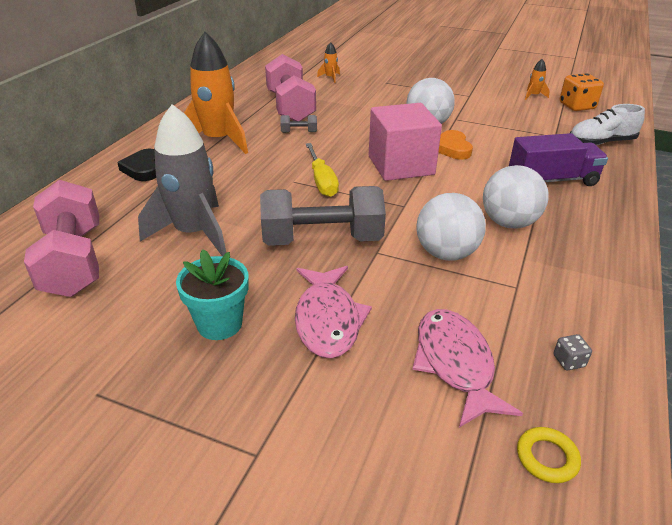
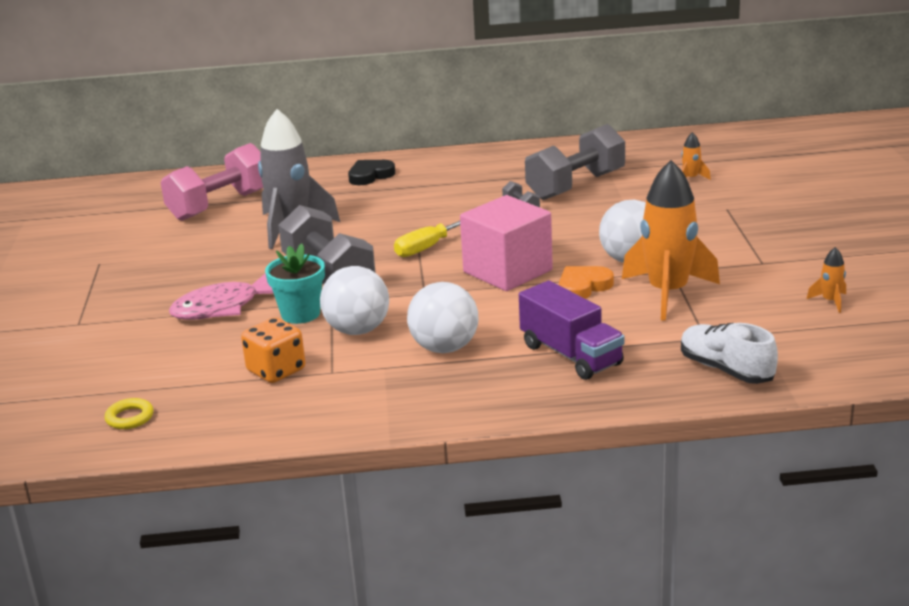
camera: 65 degrees right, 10 degrees down
(218, 140) = (457, 182): orange rocket -> orange rocket (668, 293)
(219, 324) = (189, 274): turquoise flower pot -> turquoise flower pot (300, 314)
(290, 107) = (576, 186): pink dumbbell -> grey dumbbell
(455, 364) = (205, 366): pink fish -> none
(568, 361) = (243, 411): grey dice -> none
(577, 106) = (838, 336): orange dice -> orange dice (276, 371)

